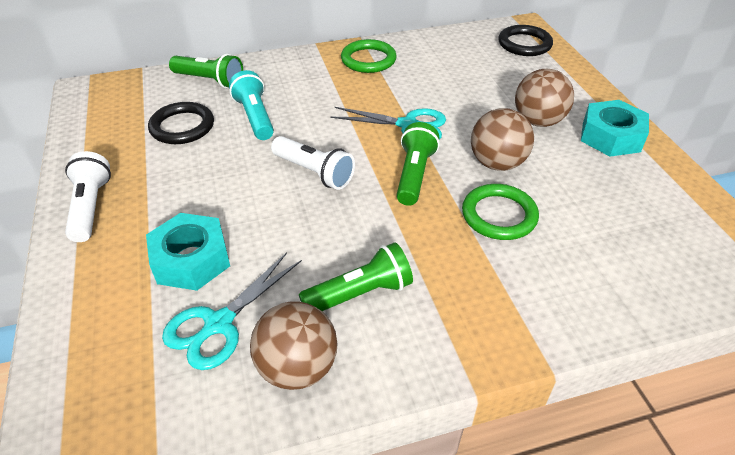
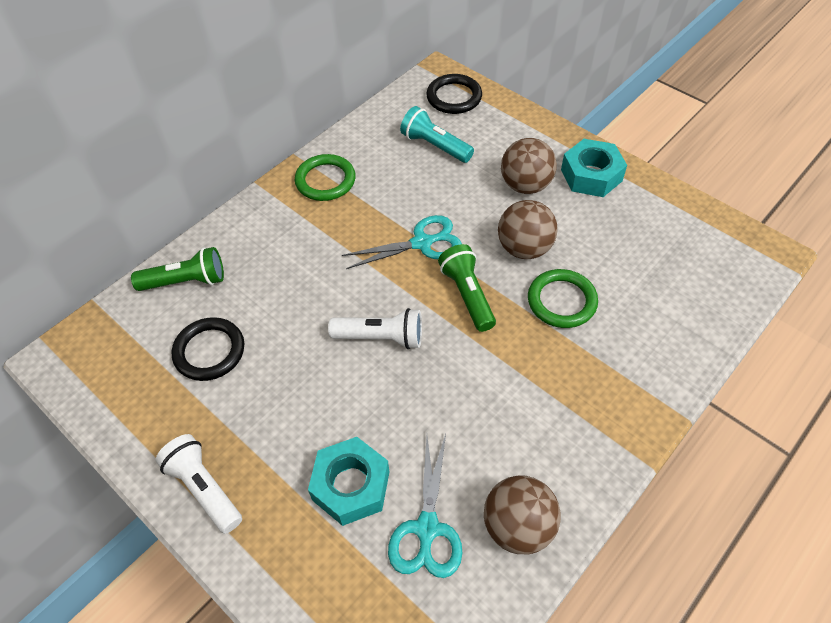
camera: 30 degrees left, 10 degrees up
(255, 117) = (273, 303): turquoise flashlight -> turquoise flashlight (435, 146)
(360, 294) = (513, 435): green flashlight -> none

